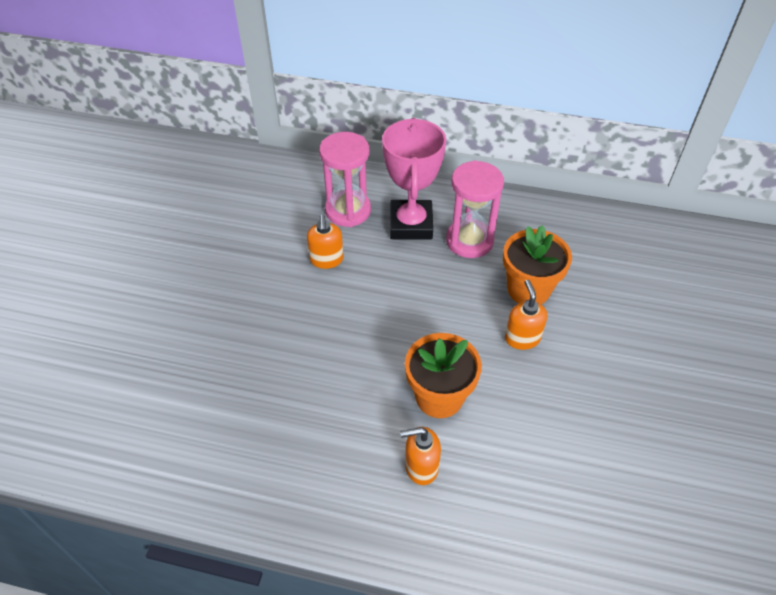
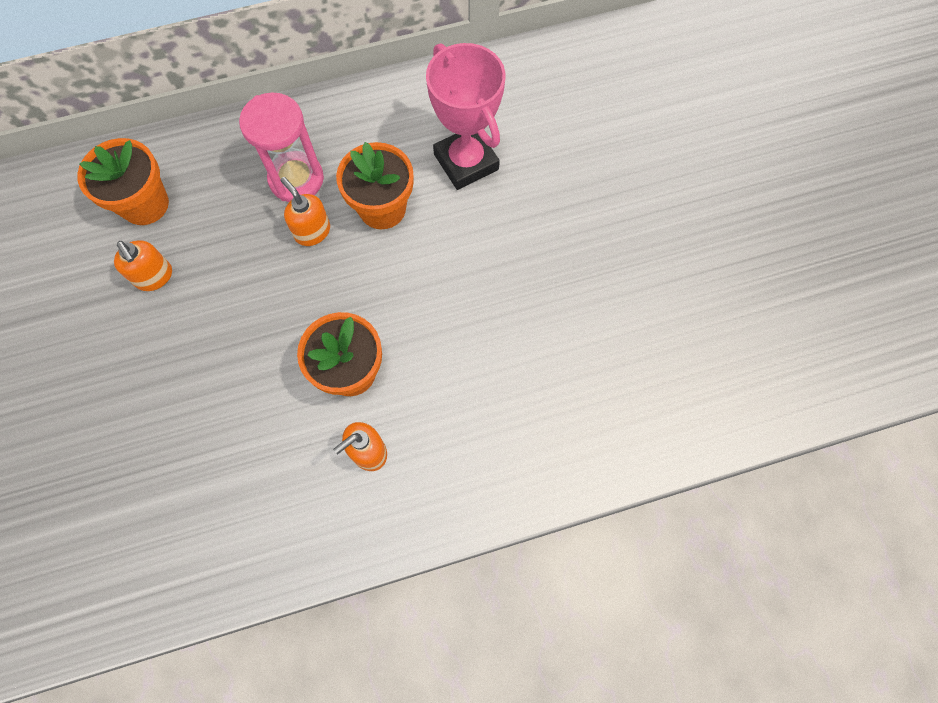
camera: 30 degrees left, 20 degrees up
(348, 211) = (145, 204): pink hourglass -> orange flower pot
(410, 224) = (224, 188): pink trophy -> pink trophy (466, 162)
(522, 338) = (400, 266): orange soap dispenser -> orange soap dispenser (312, 231)

